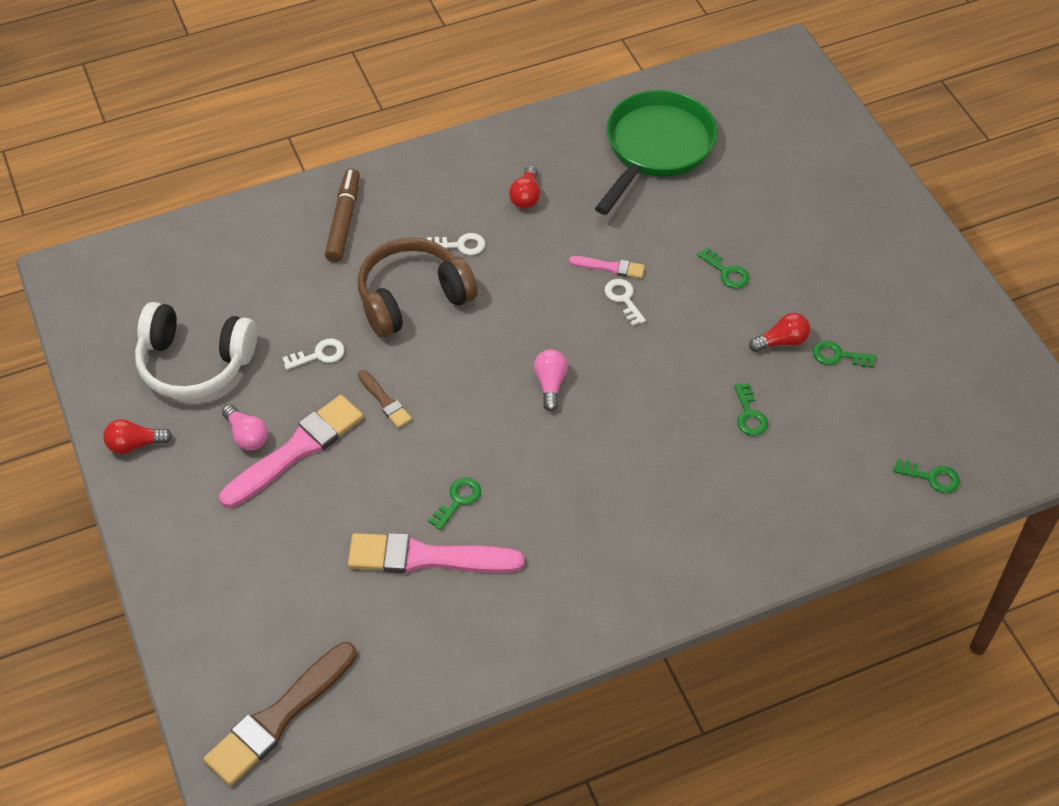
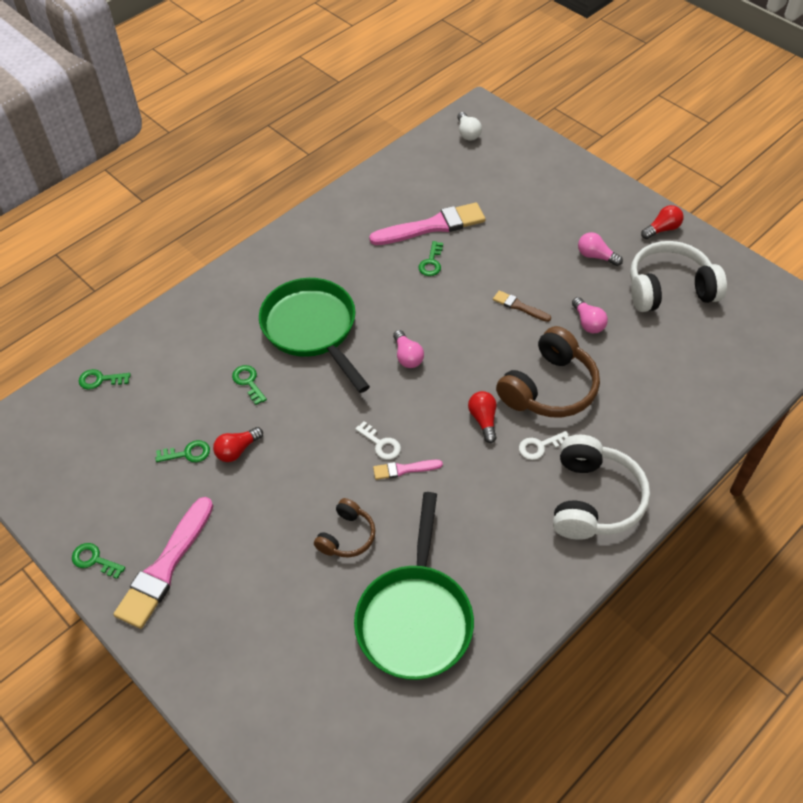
camera: 160 degrees right, 0 degrees up
(279, 717) = (468, 133): brown brush -> white light bulb
(296, 450) = (556, 258): pink brush -> pink brush (165, 567)
(319, 355) = (588, 322): white key -> pink light bulb
(344, 221) = (650, 435): brown marker -> none
(440, 185) = (593, 499): none -> white headphones
(526, 196) = (511, 515): red light bulb -> red light bulb (483, 420)
(650, 457) = (312, 329): none -> green pan
(693, 227) = (346, 536): none -> brown headphones
(727, 272) = (301, 500): green key -> green key (94, 560)

